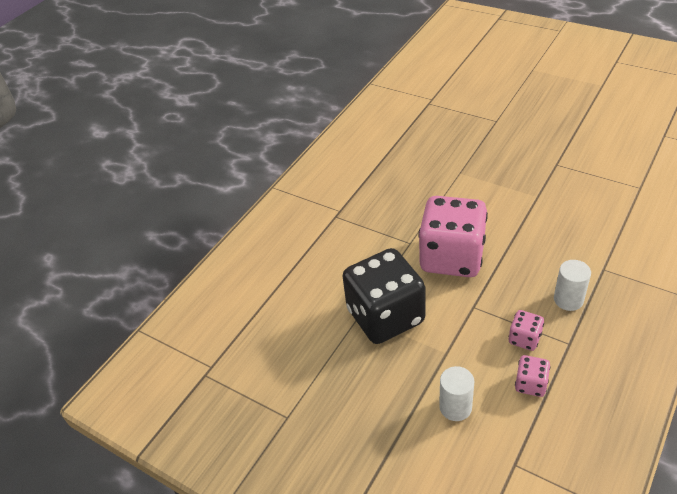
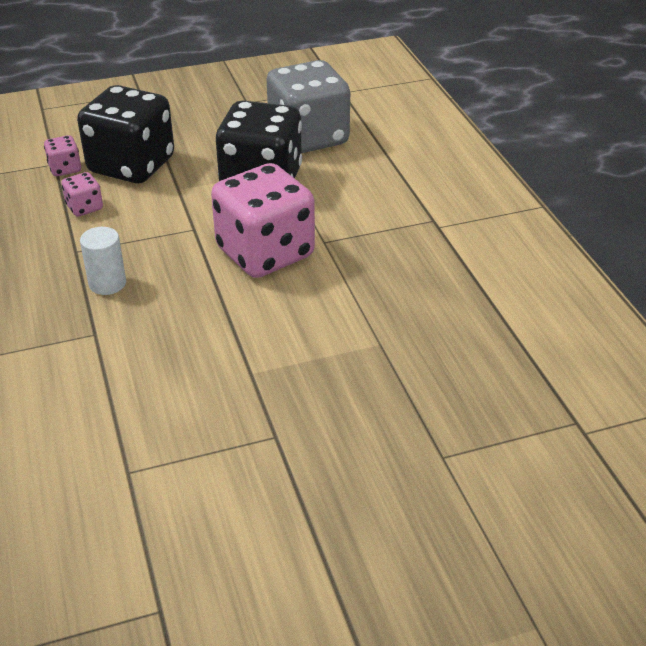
camera: 125 degrees right, 5 degrees down
(303, 334) = (308, 138): none -> grey dice
(455, 407) = (131, 165): white cylinder -> black dice
(524, 338) = (120, 232): pink dice -> pink dice (65, 169)

